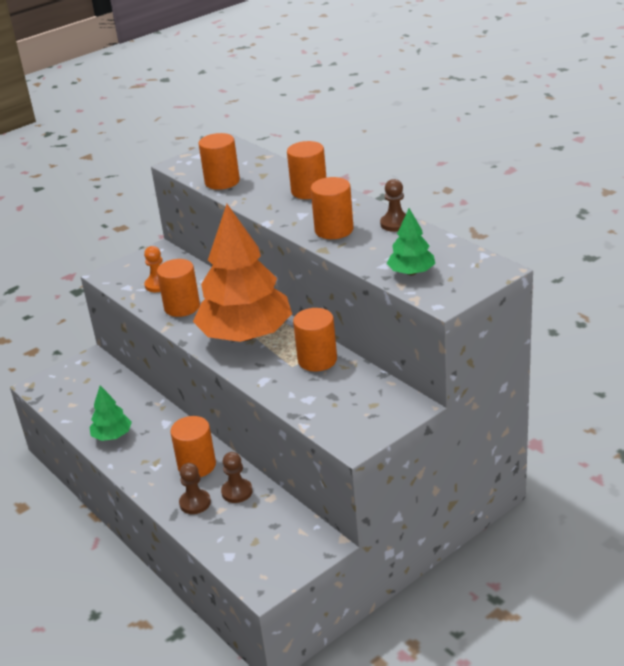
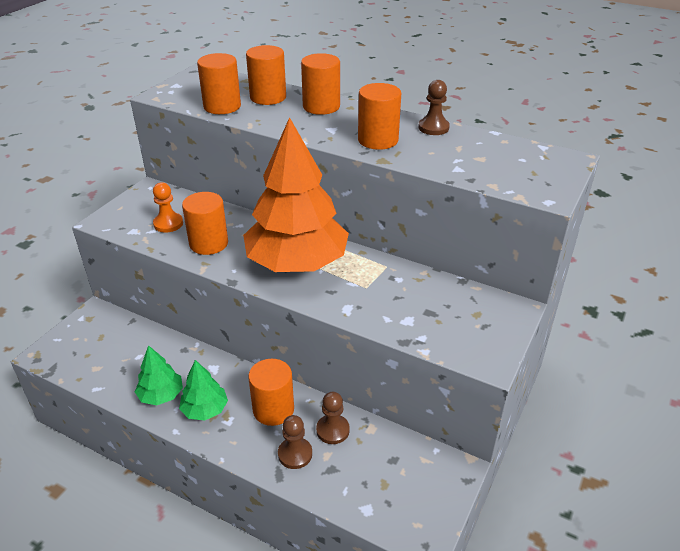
camera: 25 degrees left, 5 degrees up
(317, 360) = (388, 277): orange cylinder -> orange cylinder (268, 97)
(411, 272) = (492, 172): green tree -> green tree (205, 410)

